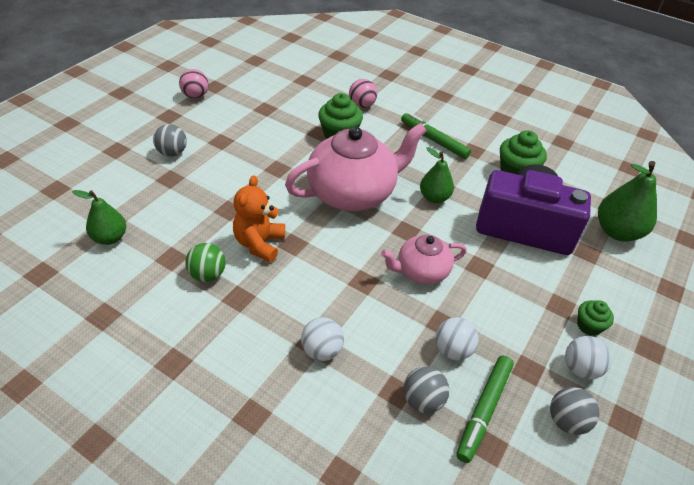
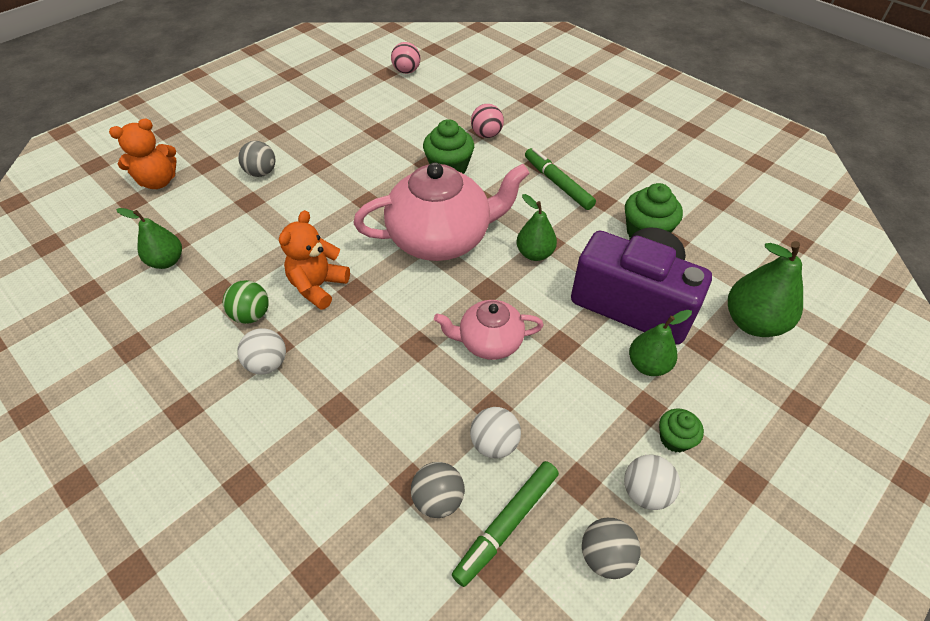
camera: 15 degrees right, 5 degrees up
(75, 169) = (158, 181): none -> orange teddy bear
(195, 96) = (307, 110): pink ball -> pink ball (406, 71)
(322, 350) = (344, 420): white ball -> white ball (267, 364)
(551, 273) = (648, 365): none -> green pear

